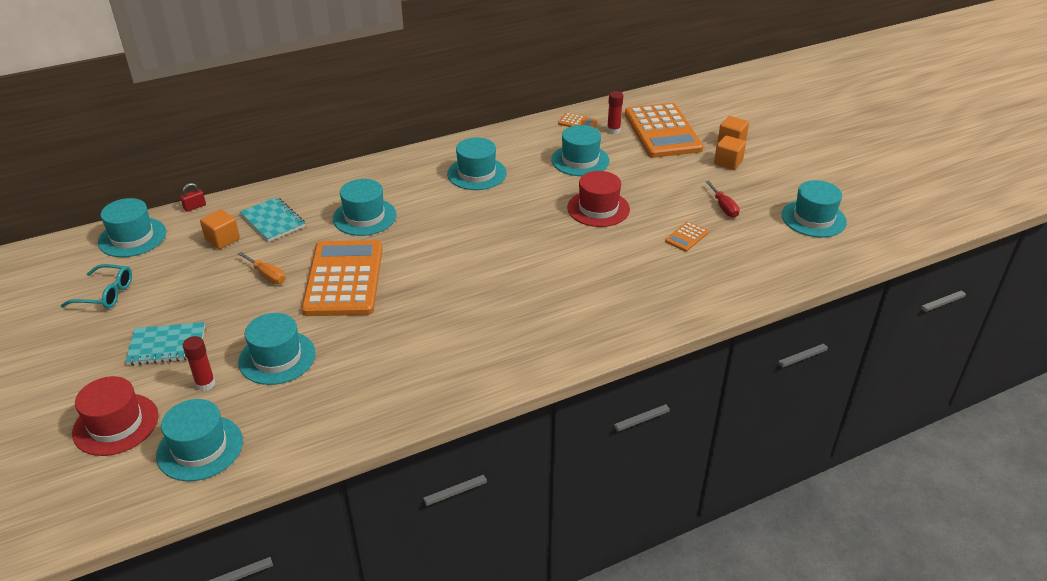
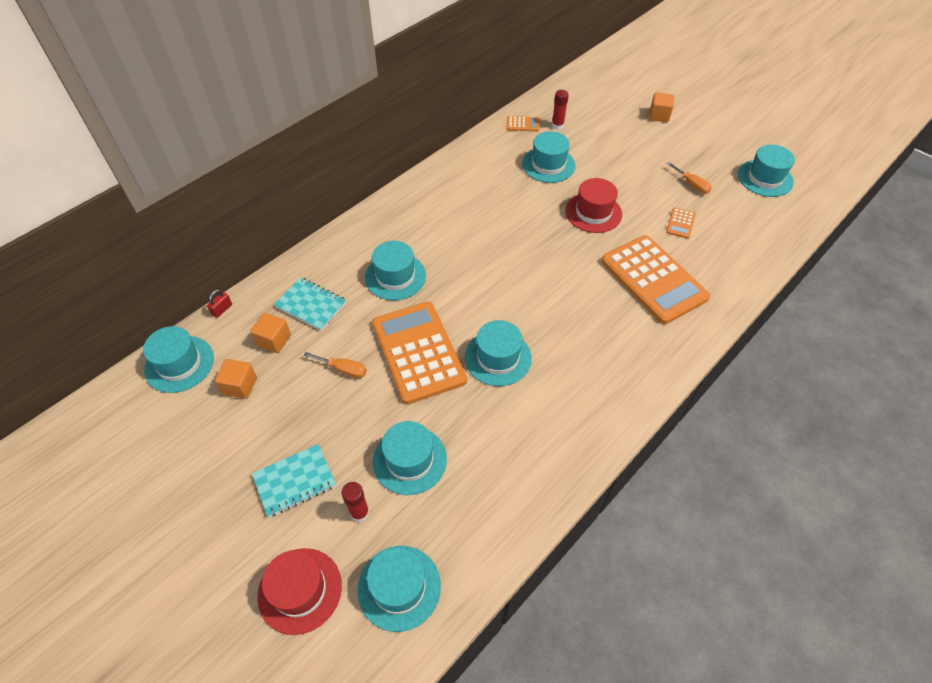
camera: 20 degrees left, 15 degrees up
(105, 294) = (193, 440): turquoise glasses -> none
(477, 173) = (468, 201): turquoise hat -> turquoise hat (498, 357)
(662, 131) = (598, 117): orange calculator -> orange calculator (653, 279)
(723, 207) = (691, 185): red screwdriver -> orange screwdriver
(728, 162) = (668, 137): orange cube -> orange cube (240, 386)

